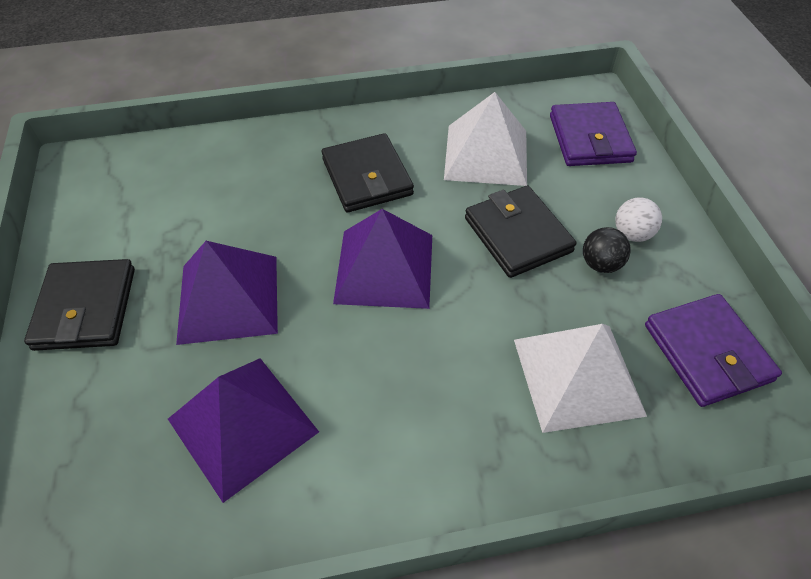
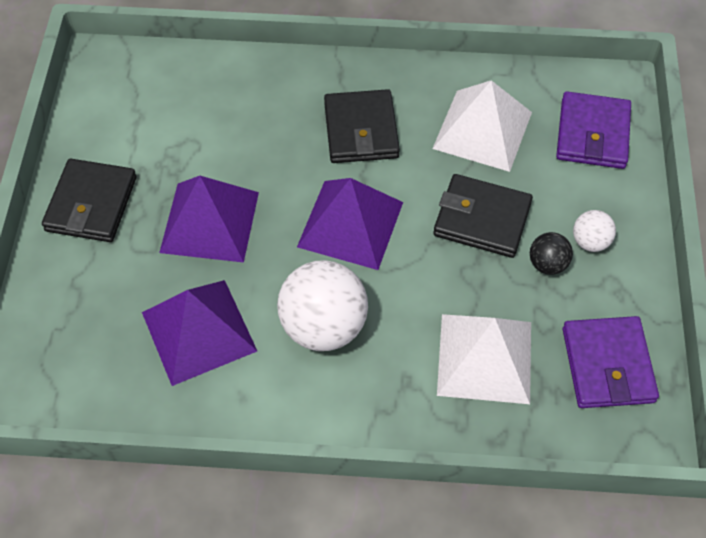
camera: 15 degrees right, 5 degrees up
(388, 384) = (323, 326): none -> white ball
(517, 235) = (482, 219): black wallet -> black wallet turned 60 degrees counterclockwise

